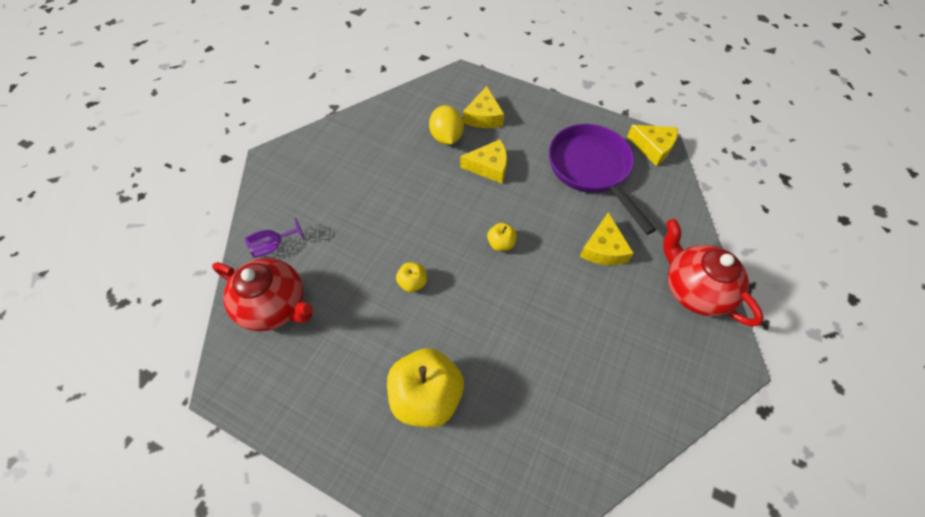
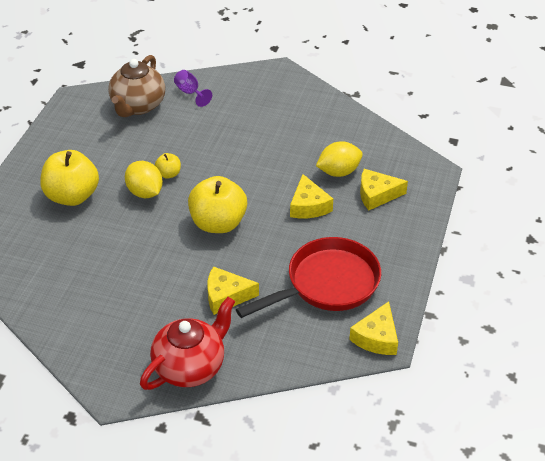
camera: 80 degrees right, 15 degrees down
(275, 305) = (138, 106): red teapot -> brown teapot
(438, 310) = (145, 192): none -> yellow lemon
(501, 243) = (218, 223): yellow apple -> yellow apple, size x2.13
(591, 170) = (327, 284): purple pan -> red pan

